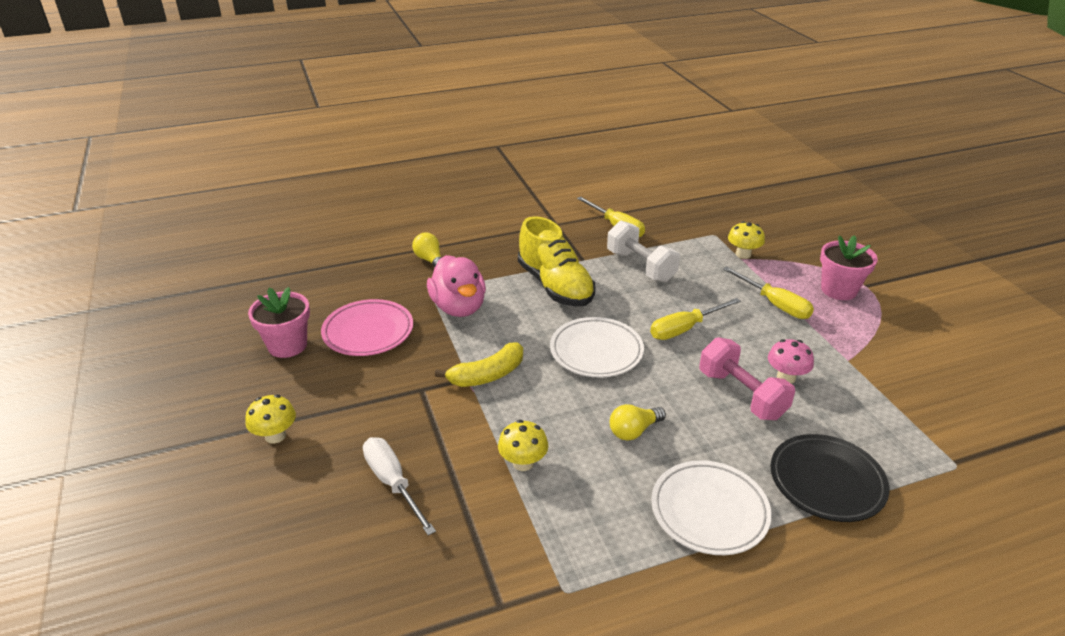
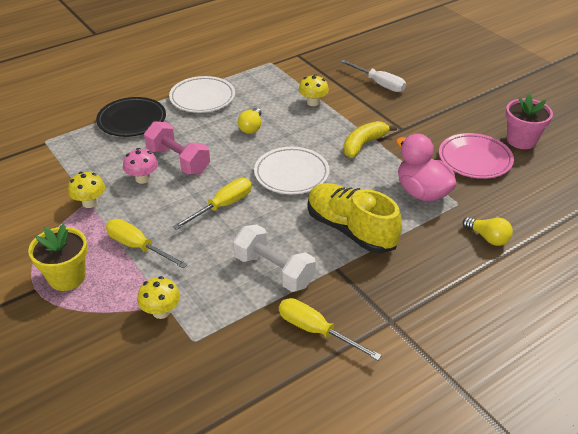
camera: 165 degrees right, 5 degrees up
(275, 436) = (465, 92): yellow mushroom -> yellow mushroom (90, 203)
(634, 431) = (251, 128): yellow light bulb -> yellow light bulb turned 150 degrees clockwise
(839, 290) = (67, 277): pink flower pot -> yellow flower pot

